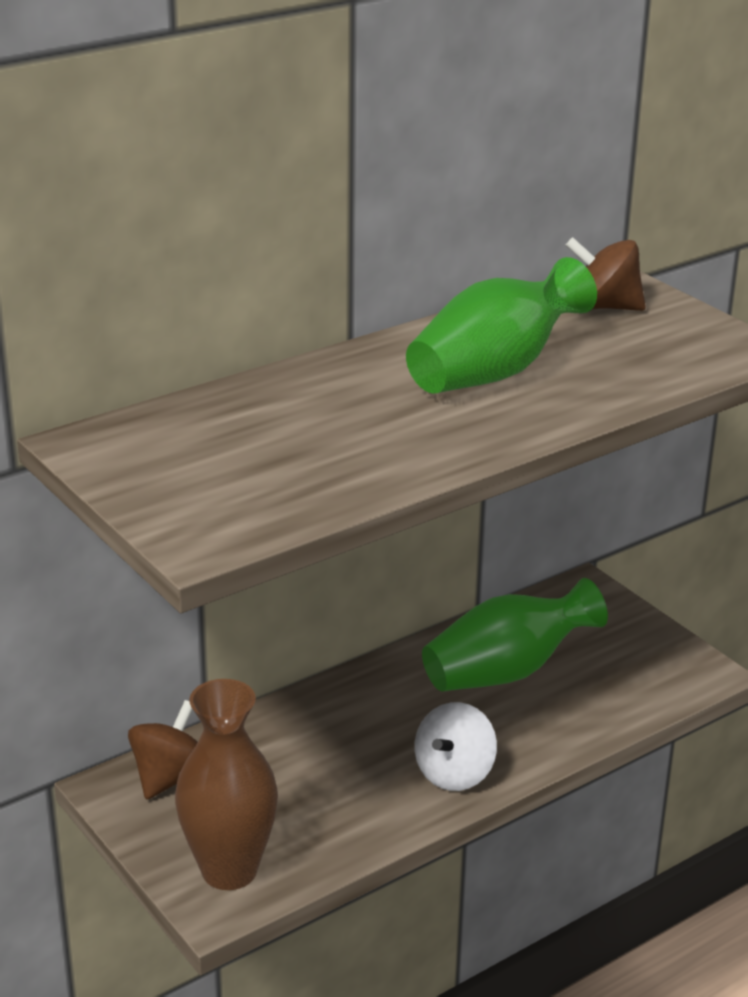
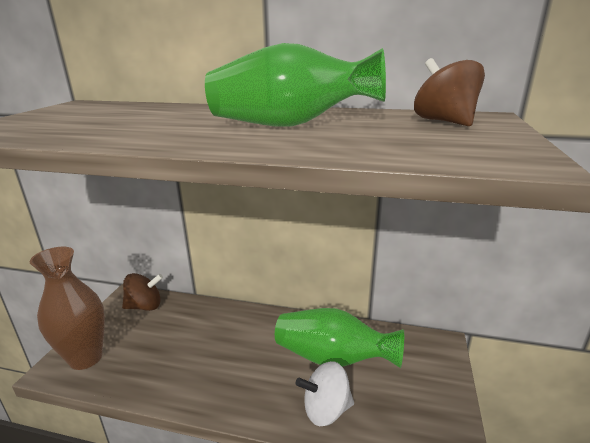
camera: 50 degrees right, 5 degrees down
(454, 773) = (225, 390): white spinning top -> white spinning top (326, 410)

